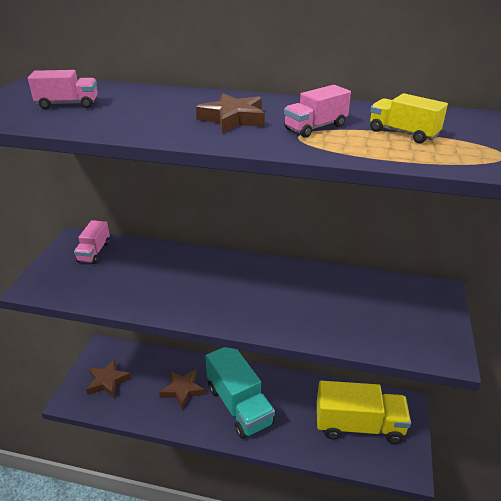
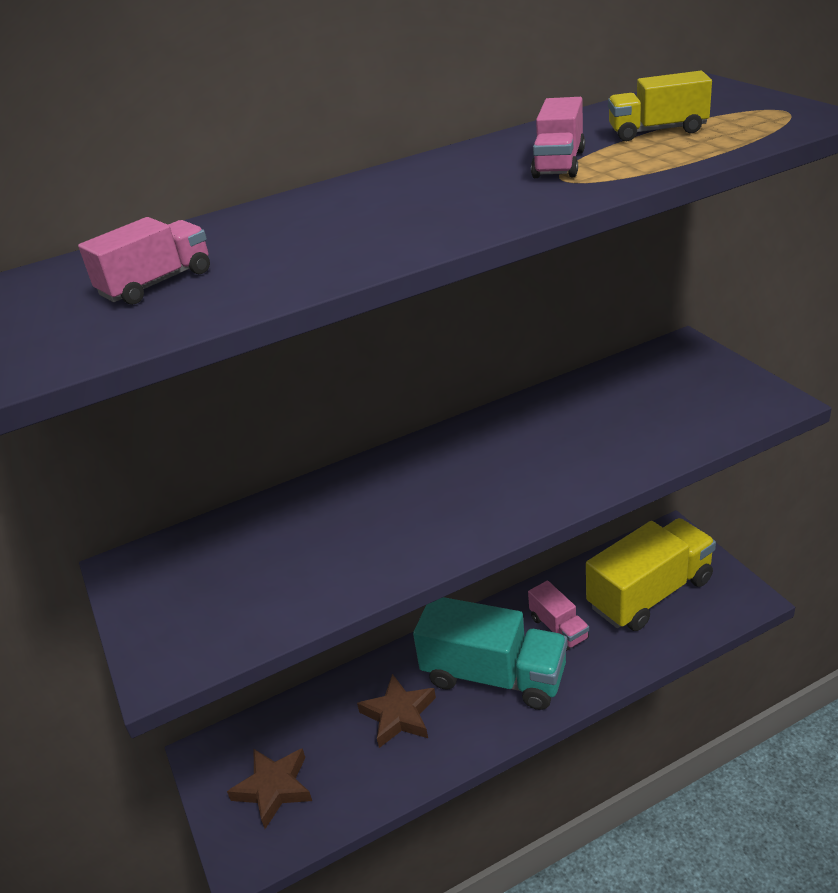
camera: 35 degrees left, 0 degrees up
(94, 252) = (190, 563): pink truck -> pink truck (558, 628)
(233, 119) = (443, 196): brown star -> none

